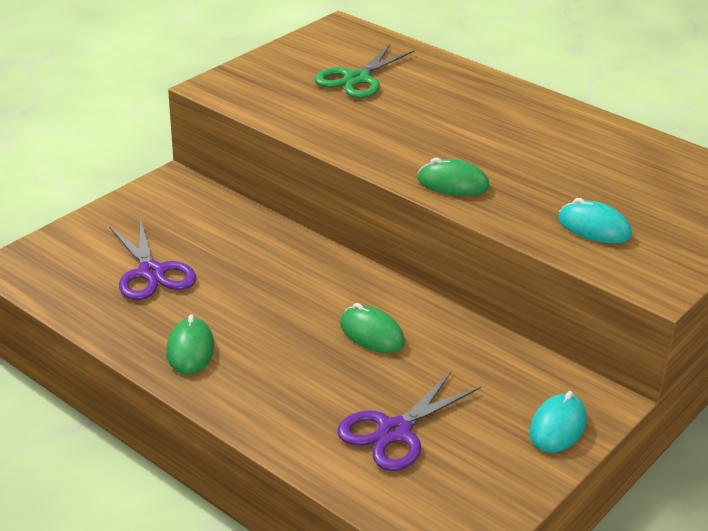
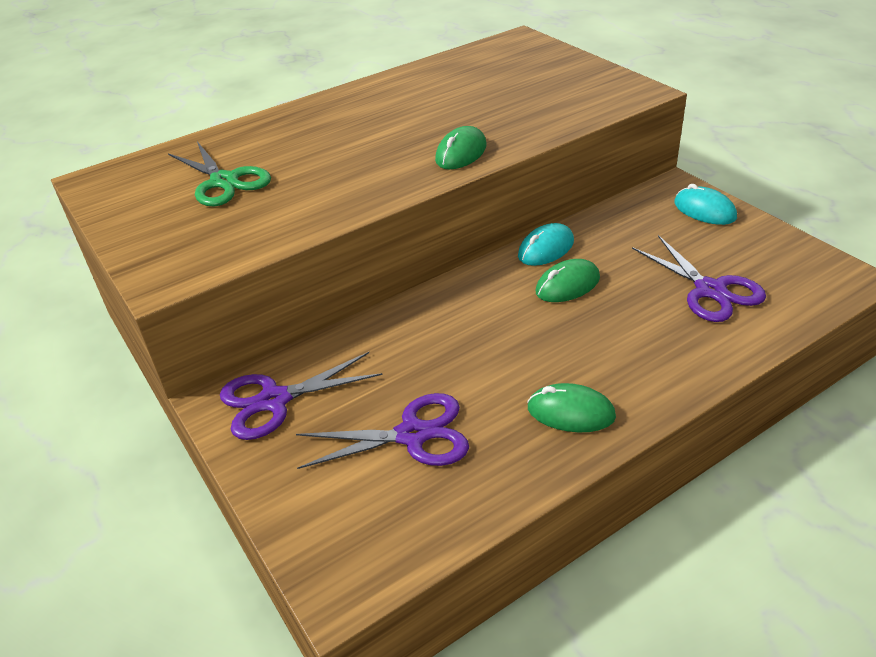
camera: 70 degrees left, 5 degrees up
(178, 203) = (274, 400): none -> purple scissors
(594, 227) = (554, 103): turquoise mouse -> turquoise mouse (546, 249)

